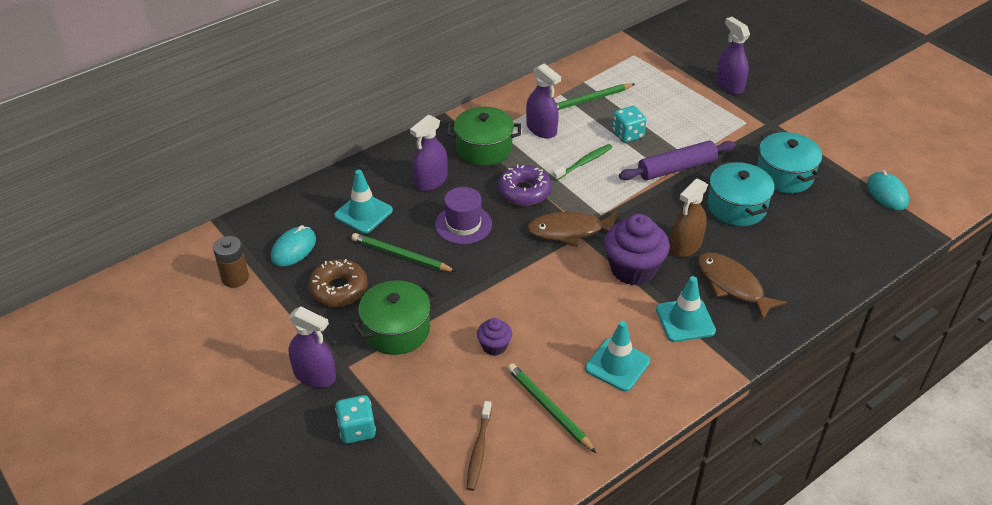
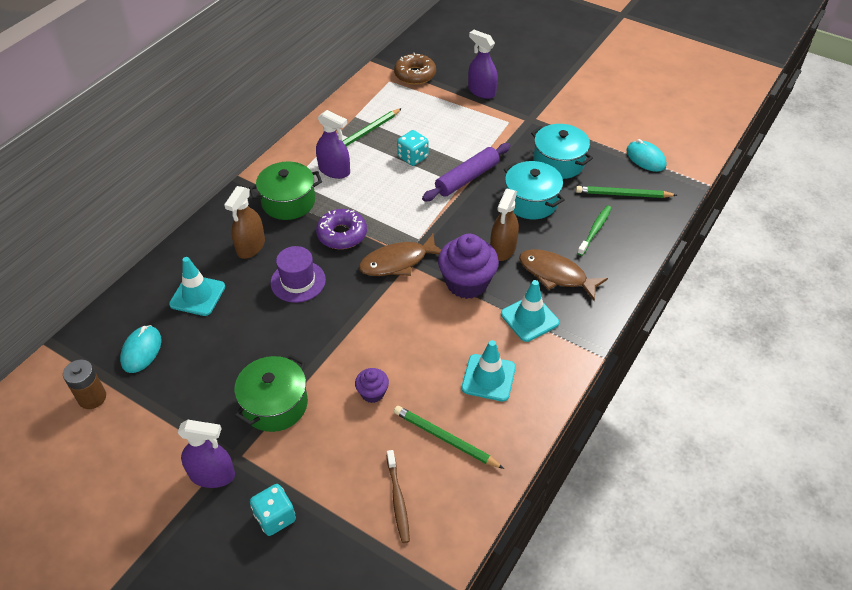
camera: 20 degrees left, 5 degrees up
(338, 289) = (202, 379): brown donut -> brown donut (415, 75)
(401, 256) = (251, 328): green pencil -> green pencil (623, 194)
(431, 181) = (251, 246): purple spray bottle -> brown spray bottle
(584, 163) = (384, 193): green toothbrush -> green toothbrush (595, 230)

